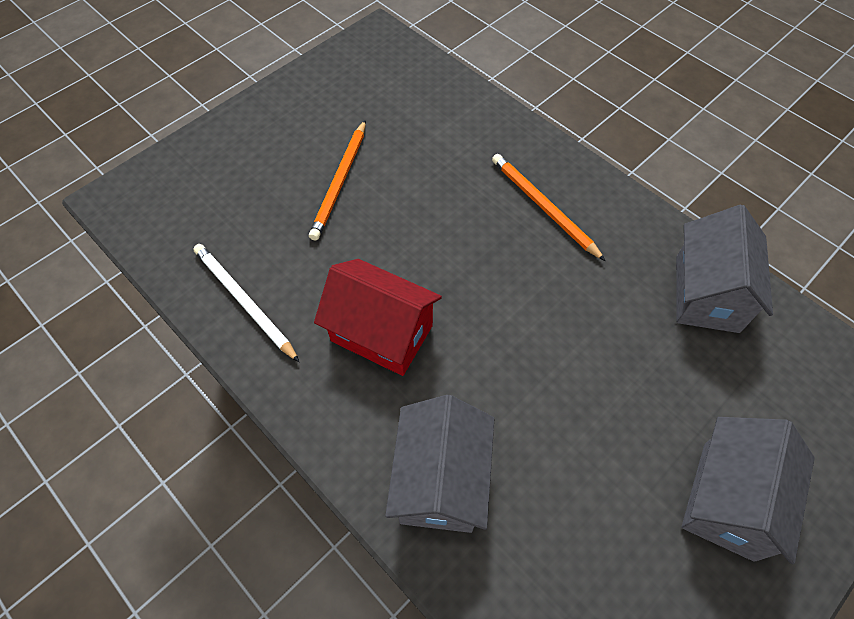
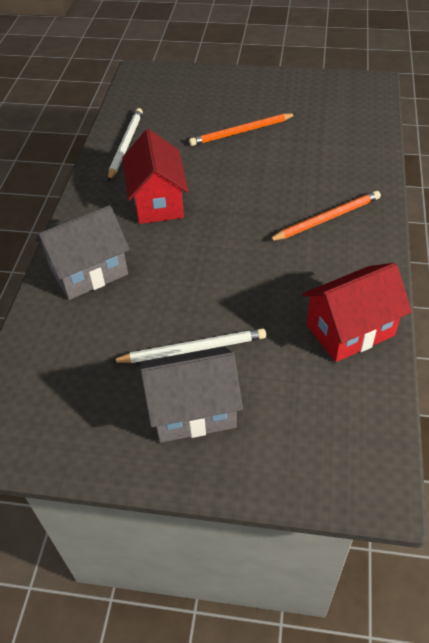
camera: 55 degrees right, 10 degrees down
(543, 207) = (326, 219): orange pencil -> orange pencil turned 45 degrees clockwise
(642, 446) = (192, 349): none -> white pencil
(706, 293) = (350, 330): grey house -> red house

